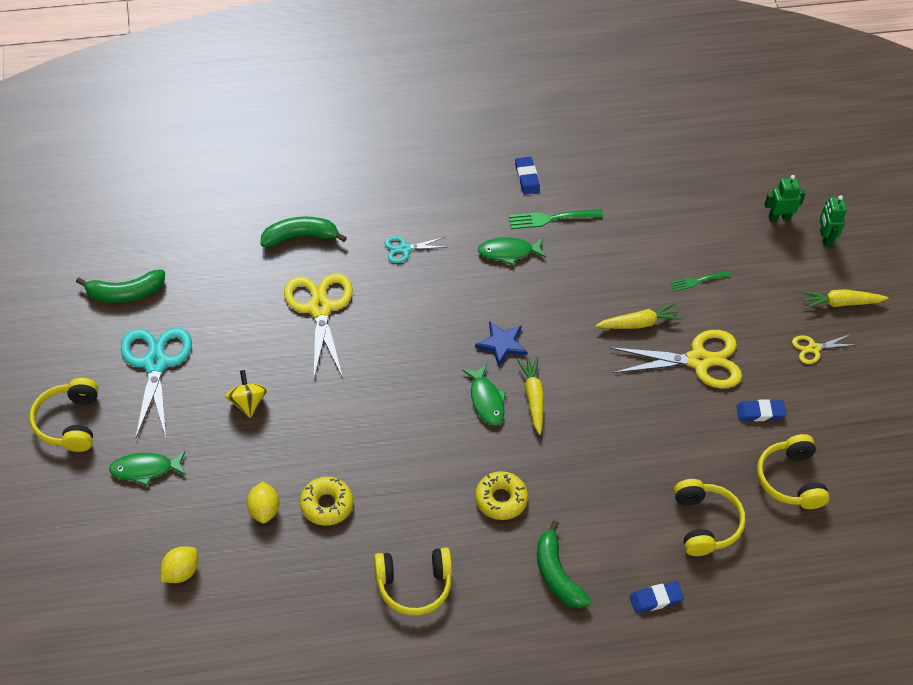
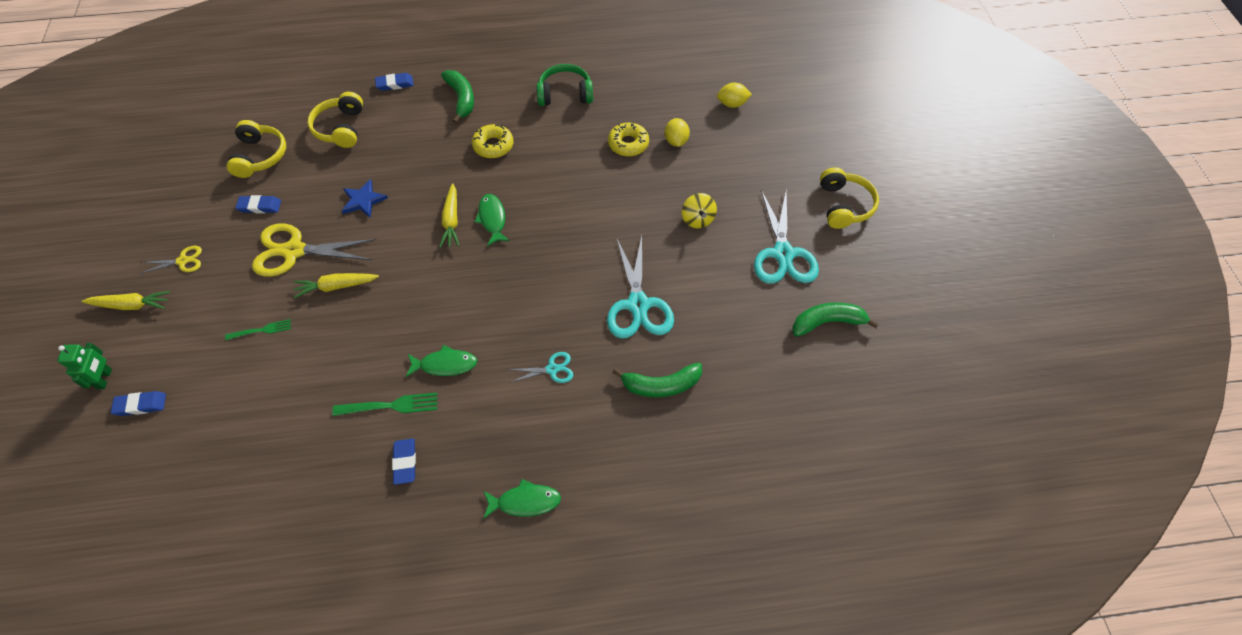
camera: 175 degrees left, 5 degrees up
(145, 469) = (773, 170): green fish -> green fish (525, 501)
(181, 572) = (732, 104): yellow lemon -> yellow lemon turned 45 degrees clockwise
(319, 308) = (638, 305): yellow scissors -> turquoise scissors
(414, 585) = (565, 94): yellow headphones -> green headphones
(502, 344) = (470, 268): blue star -> blue star (363, 200)
(779, 218) = (141, 405): green robot -> blue eraser

